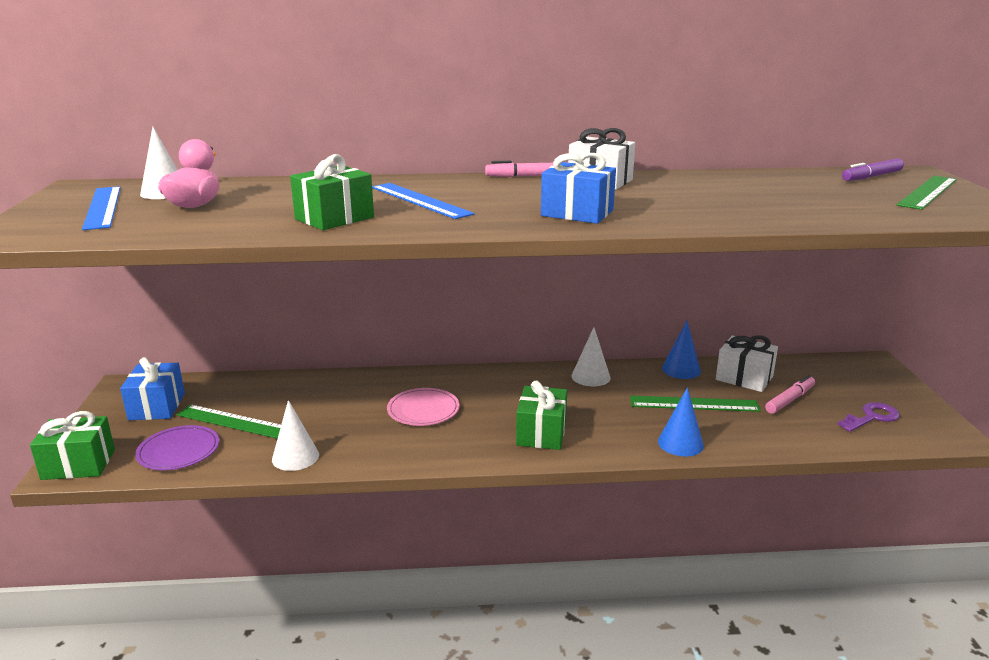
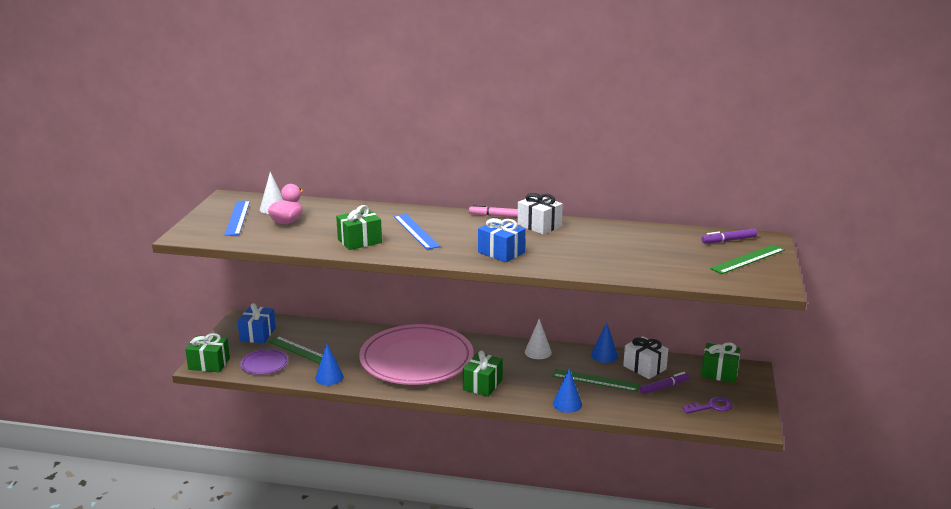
camera: 15 degrees right, 0 degrees up
(295, 457) = (329, 377): white cone -> blue cone
(423, 410) = (416, 359): pink plate -> pink plate, size x2.41
(790, 400) = (664, 387): pink marker -> purple marker
(841, 372) = (719, 373): none -> green gift

